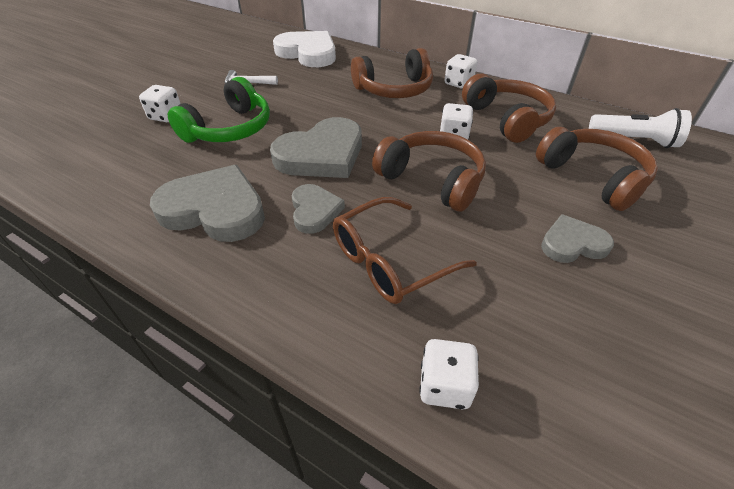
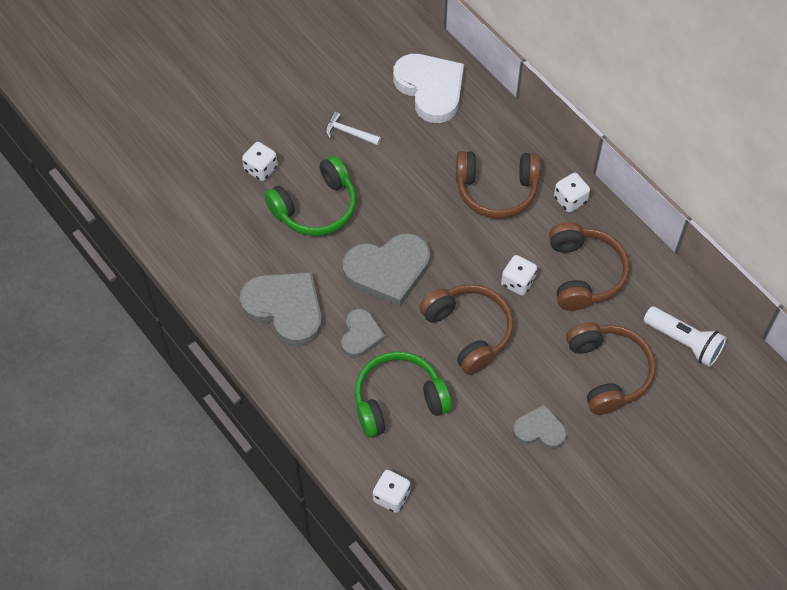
camera: 20 degrees right, 15 degrees up
(390, 261) = (398, 400): brown glasses -> green headphones

